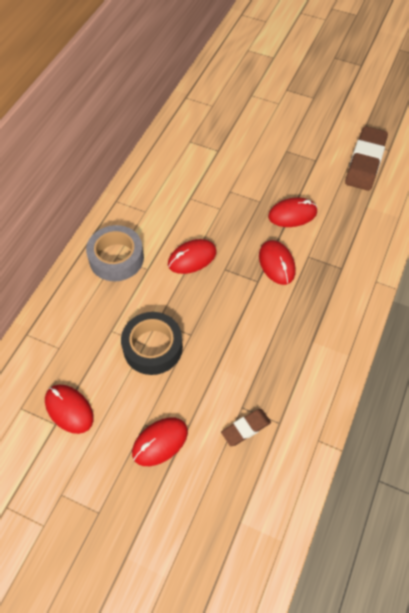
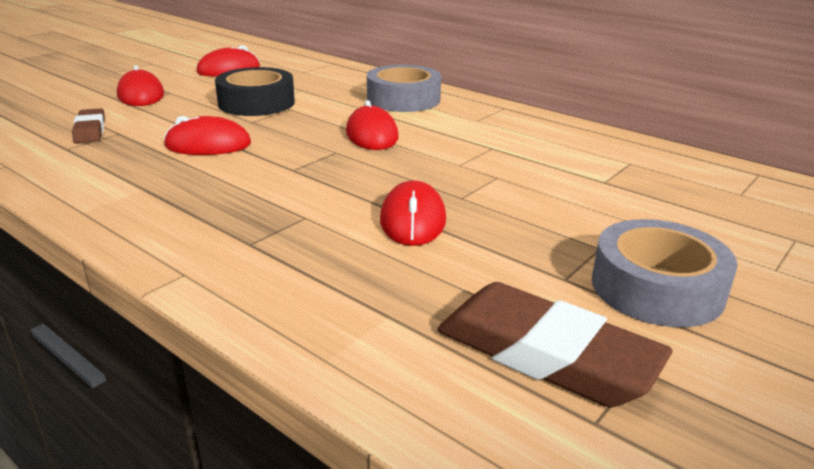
camera: 105 degrees right, 30 degrees down
(276, 264) = (312, 187): red mouse -> red mouse (208, 145)
(309, 135) = (657, 288): none -> grey tape

